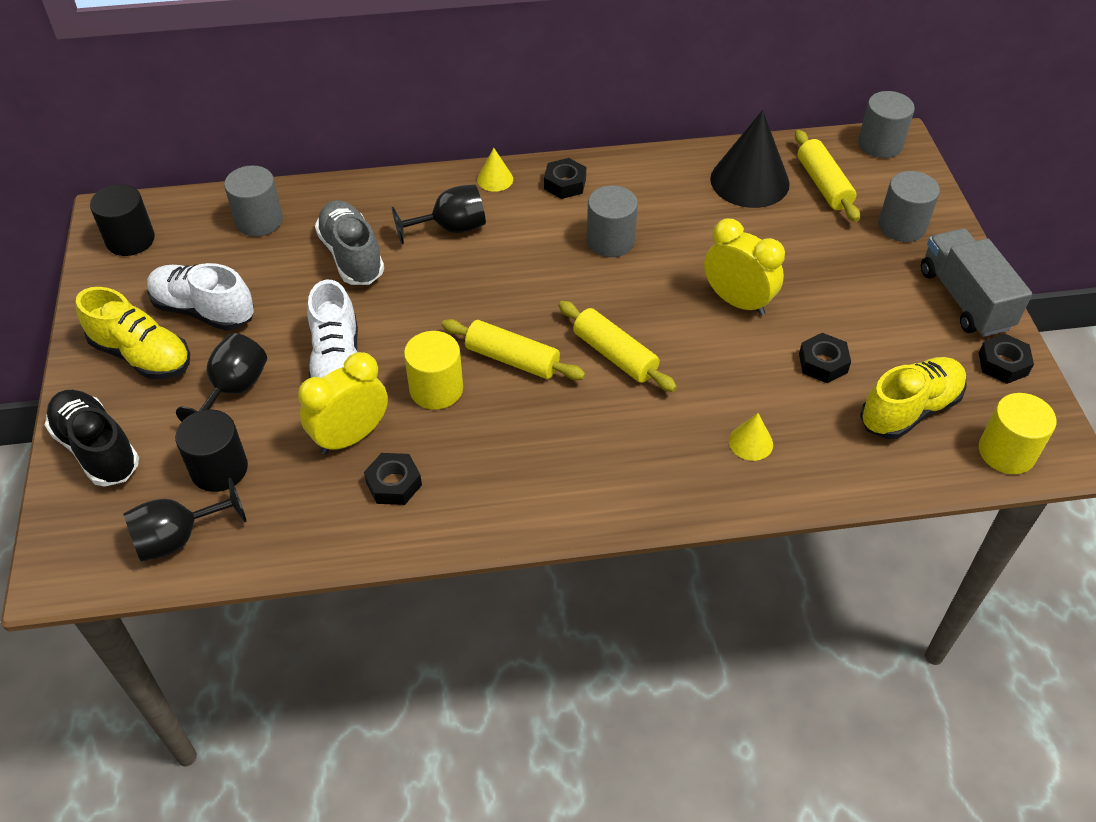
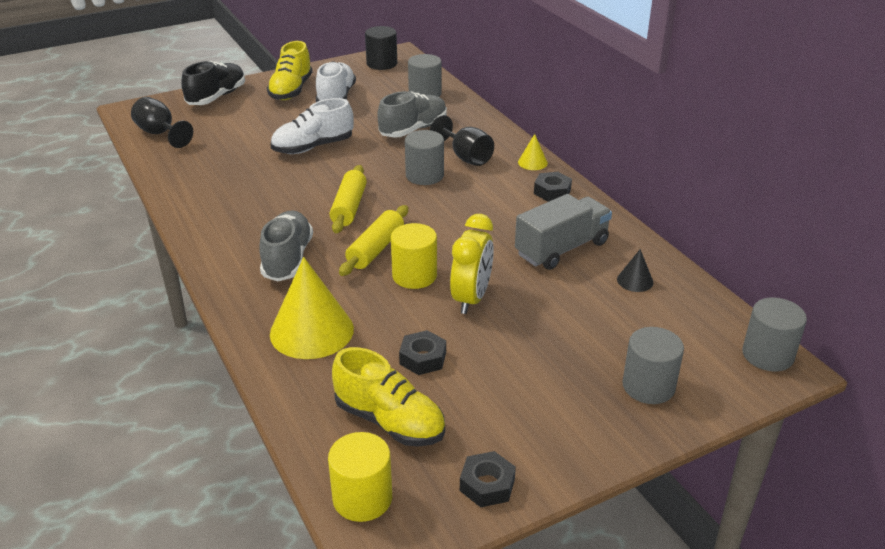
camera: 70 degrees right, 15 degrees down
(219, 469) = (213, 132): black cylinder -> none
(234, 390) = (276, 121): black goblet -> none
(350, 437) = (253, 165): yellow clock -> none
(394, 484) = (219, 188): black nut -> none
(436, 389) = (307, 185): yellow cylinder -> yellow cylinder (414, 275)
(602, 439) = (287, 259): none -> grey shoe
(610, 241) = (501, 224): grey cylinder -> grey cylinder (424, 175)
(749, 181) = (635, 281): black cone -> black cone, size x0.46
(750, 442) = (311, 331): yellow cone -> yellow cone, size x2.16
(823, 184) = (668, 325): yellow rolling pin -> none
(964, 299) = (567, 445): grey truck -> grey truck (561, 249)

